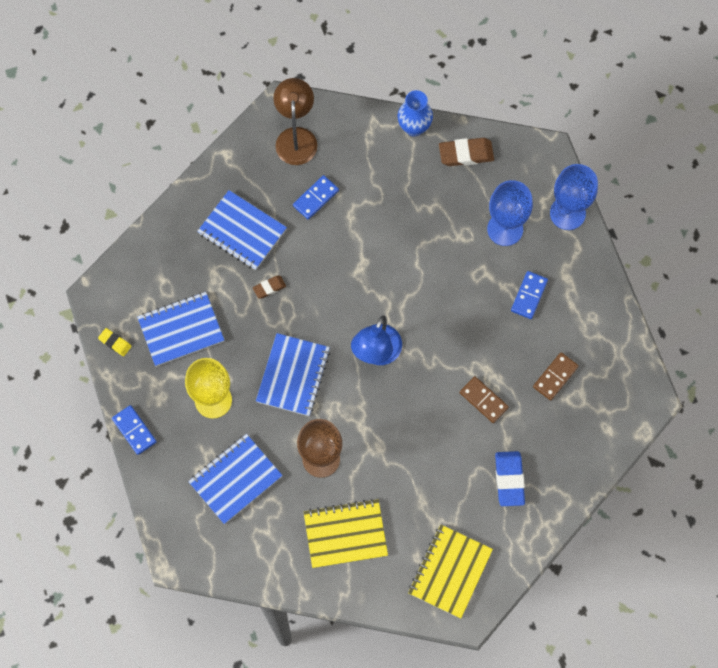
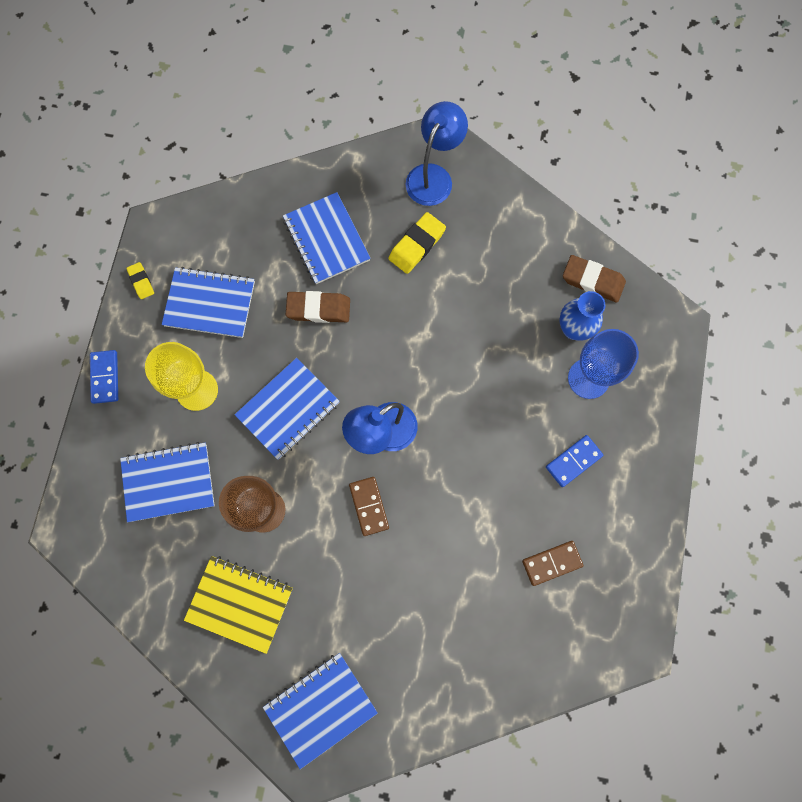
camera: 30 degrees right, 5 degrees up
(269, 288) = (318, 309): brown eraser -> brown eraser, size x1.76
(296, 137) = (433, 176): brown lamp -> blue lamp
(315, 198) = (417, 245): blue domino -> yellow eraser
(414, 127) = (555, 227): blue vase -> blue vase (574, 329)
(450, 572) = (320, 708): yellow notebook -> blue notebook
(483, 400) = (463, 544): brown domino -> brown domino (369, 506)
(509, 479) = (440, 645): blue eraser -> none
(567, 213) = (663, 397): blue goblet -> none

